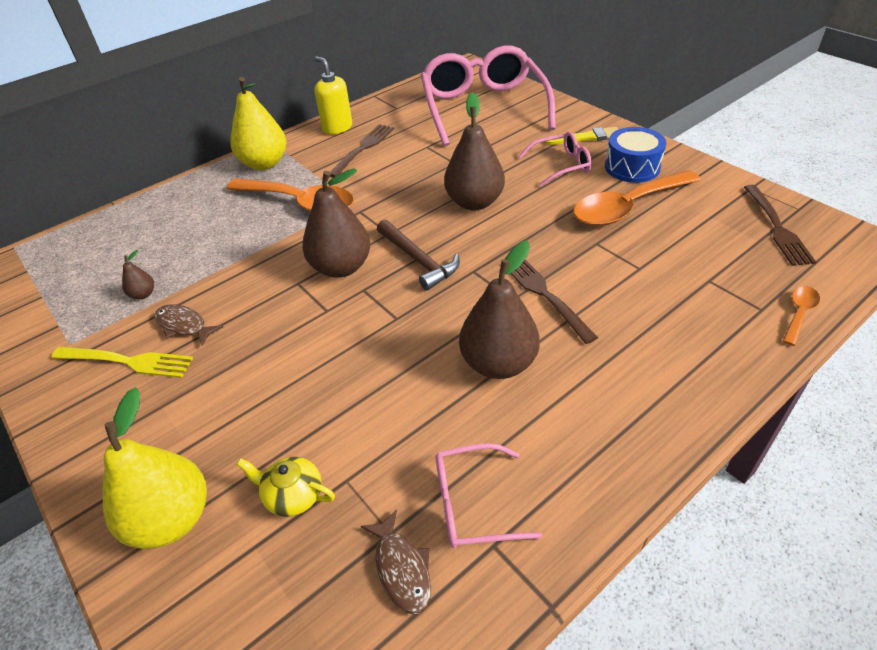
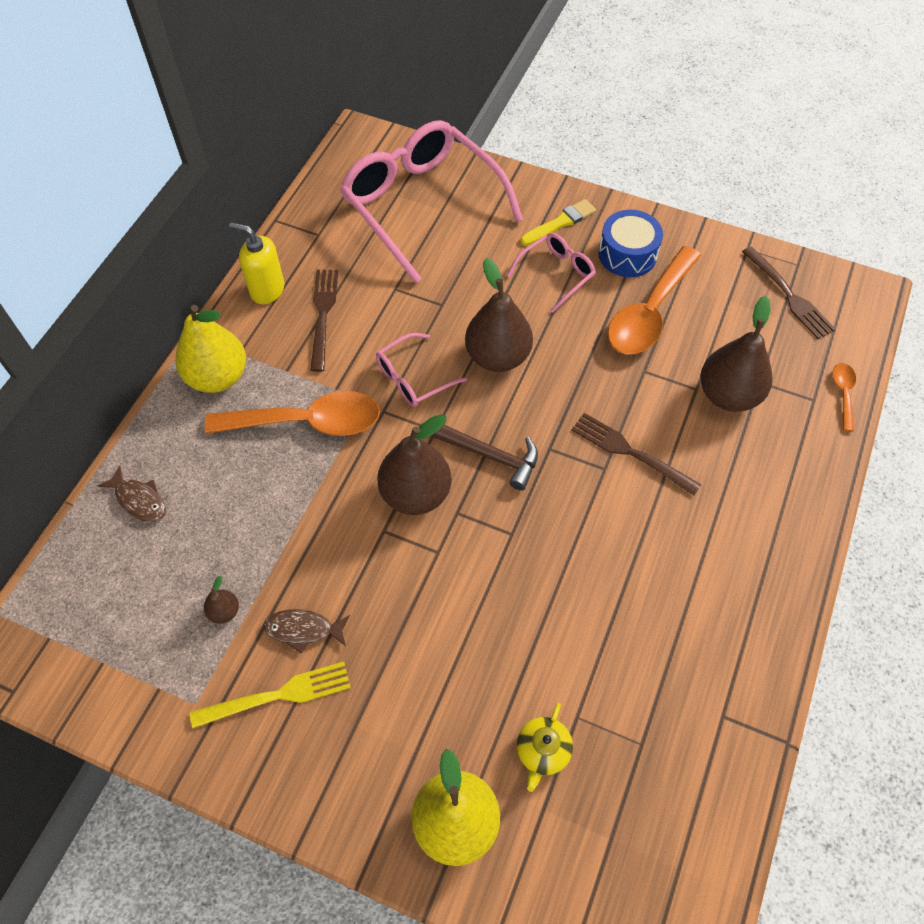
camera: 30 degrees left, 15 degrees up
(292, 495) = (542, 751): yellow teapot -> yellow teapot turned 60 degrees counterclockwise
(401, 569) = (669, 768): brown fish -> brown fish (139, 500)
(473, 504) = (689, 689): pink glasses -> pink glasses (413, 378)
(498, 363) = (632, 546): brown pear -> brown pear (728, 395)

